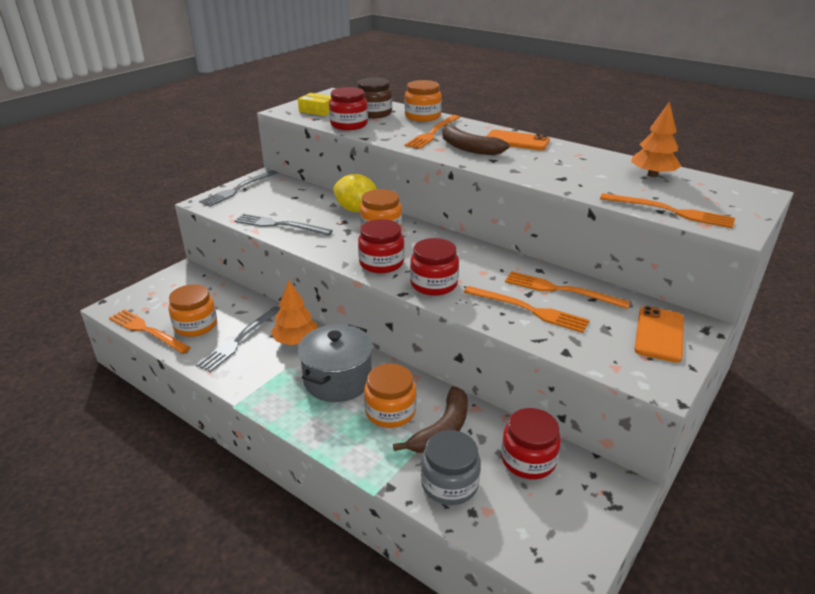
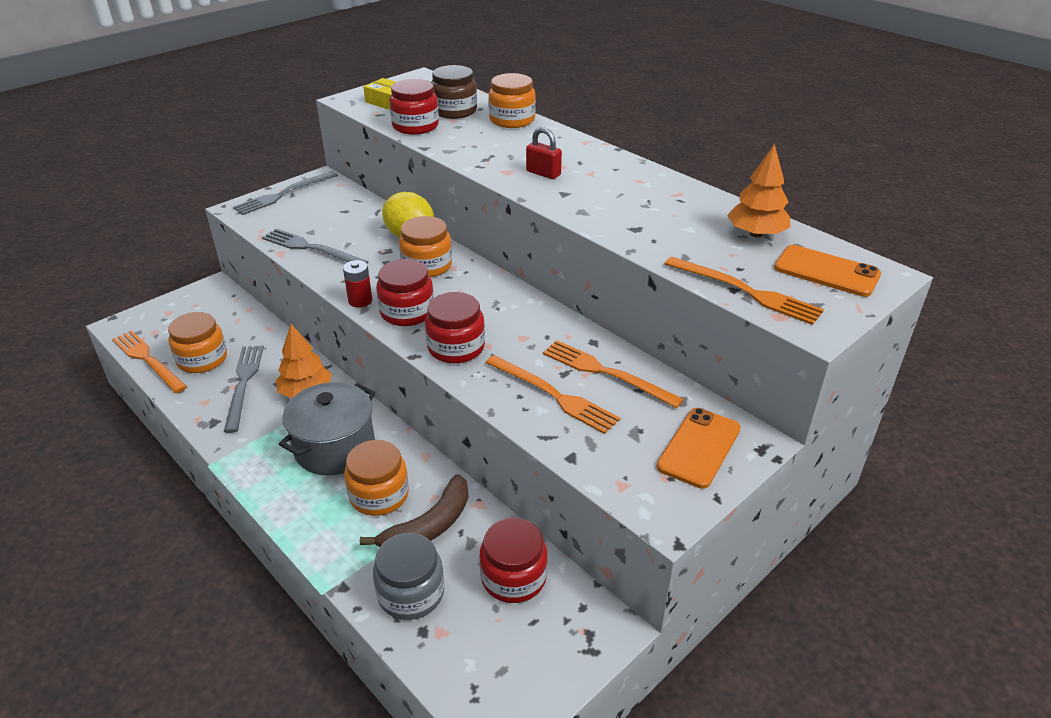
camera: 10 degrees right, 5 degrees up
(239, 340) = (243, 383): grey fork -> grey fork turned 135 degrees clockwise
(339, 258) = (360, 301): none -> red battery
(433, 133) = (511, 147): orange fork -> none
(468, 148) = (543, 173): brown banana -> red padlock
(516, 141) = (610, 167): orange phone -> orange phone (826, 271)

